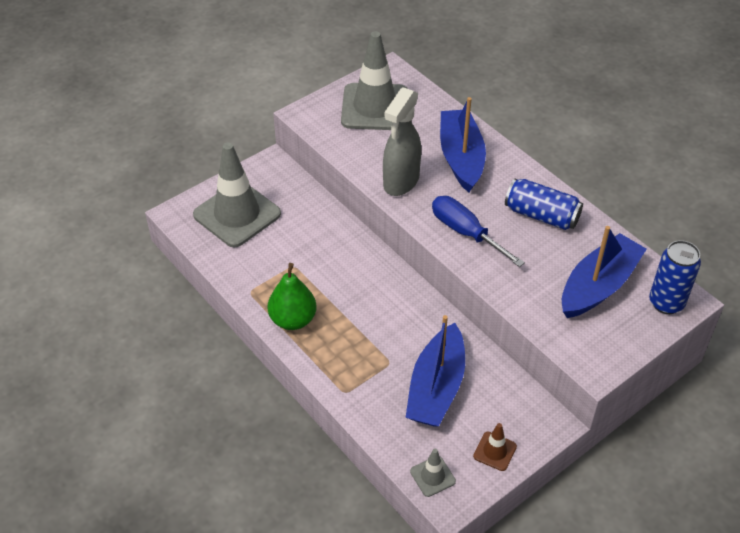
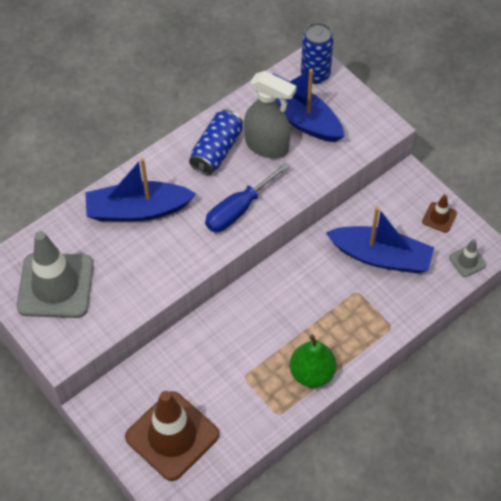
camera: 90 degrees left, 10 degrees up
(237, 214) = (172, 436): grey traffic cone -> brown traffic cone
(401, 182) = (170, 262): grey spray bottle -> grey spray bottle (267, 146)

